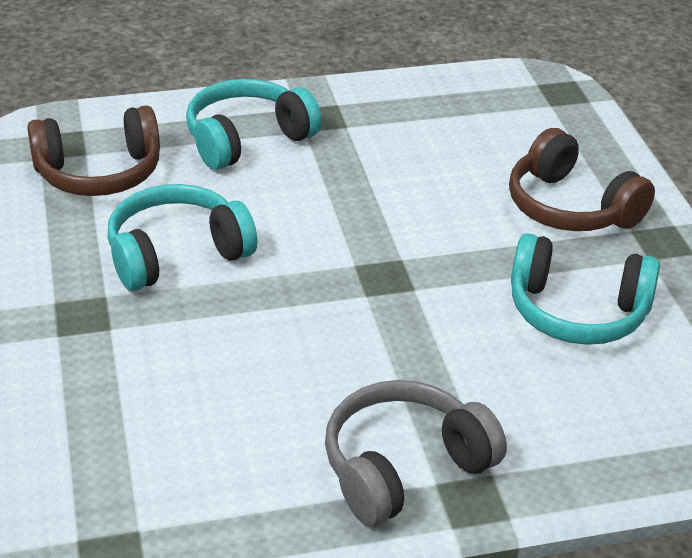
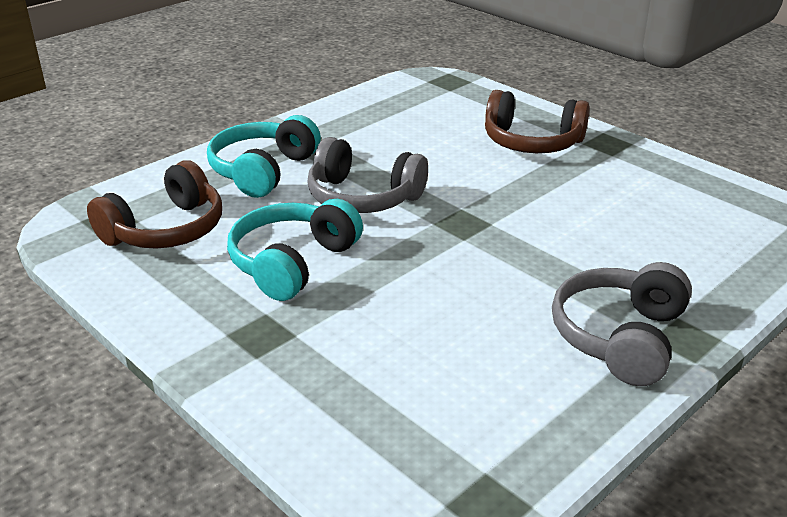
camera: 30 degrees left, 5 degrees down
(314, 207) = (363, 197): none -> grey headphones
(577, 312) = (608, 199): turquoise headphones -> none

